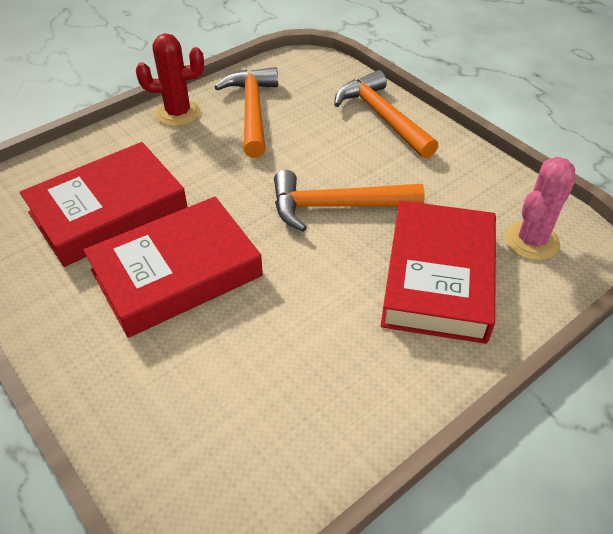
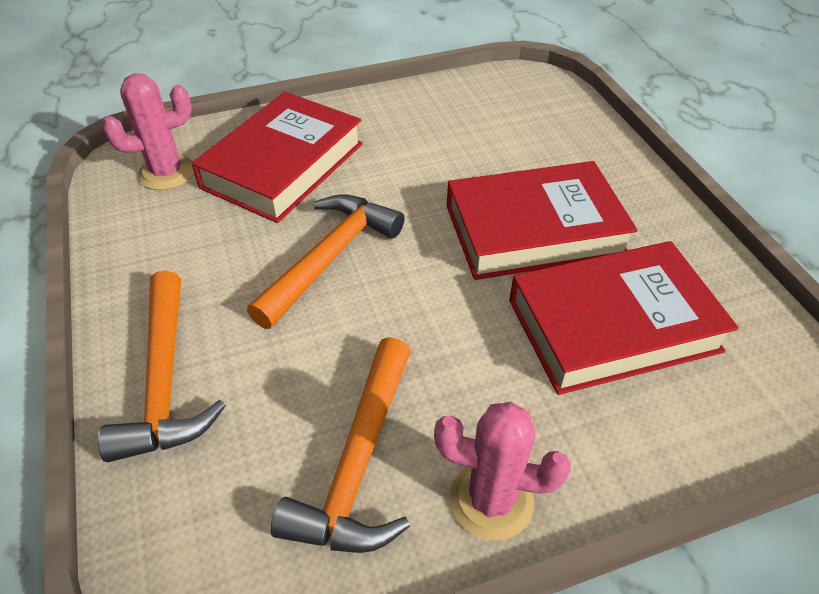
camera: 160 degrees left, 0 degrees up
(178, 113) = (491, 500): red cactus -> pink cactus
(336, 206) = (330, 257): orange hammer -> orange hammer turned 75 degrees counterclockwise

